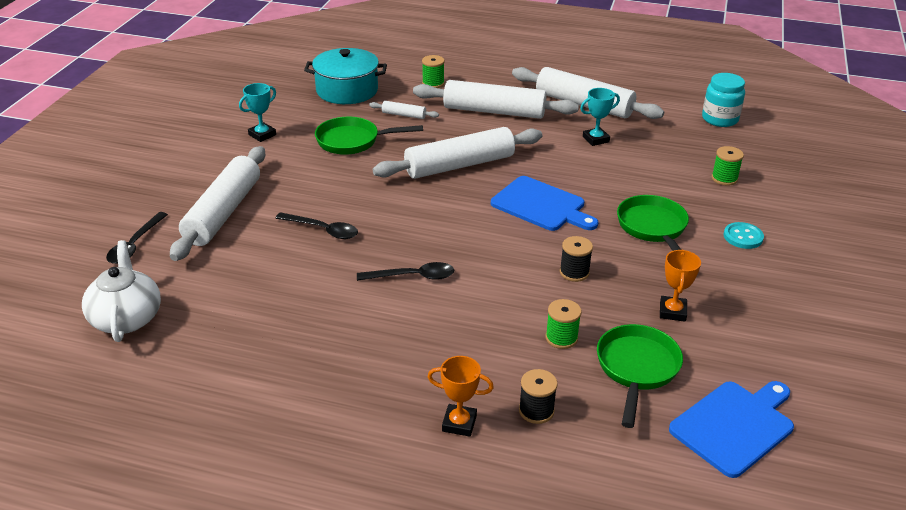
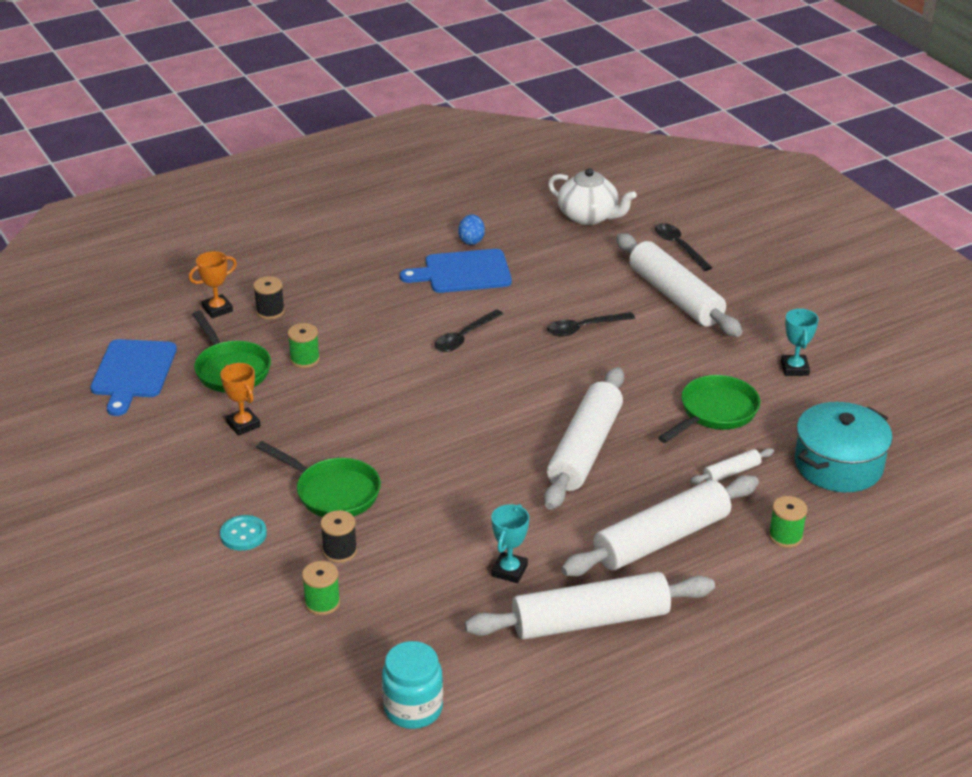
camera: 135 degrees right, 0 degrees up
(255, 364) = (471, 240): none -> blue egg
(459, 423) = (308, 281): orange trophy -> orange trophy (217, 309)
(541, 205) = (456, 454): blue cutting board -> blue cutting board (463, 272)
(574, 272) = (352, 411): black spool -> black spool (340, 551)

